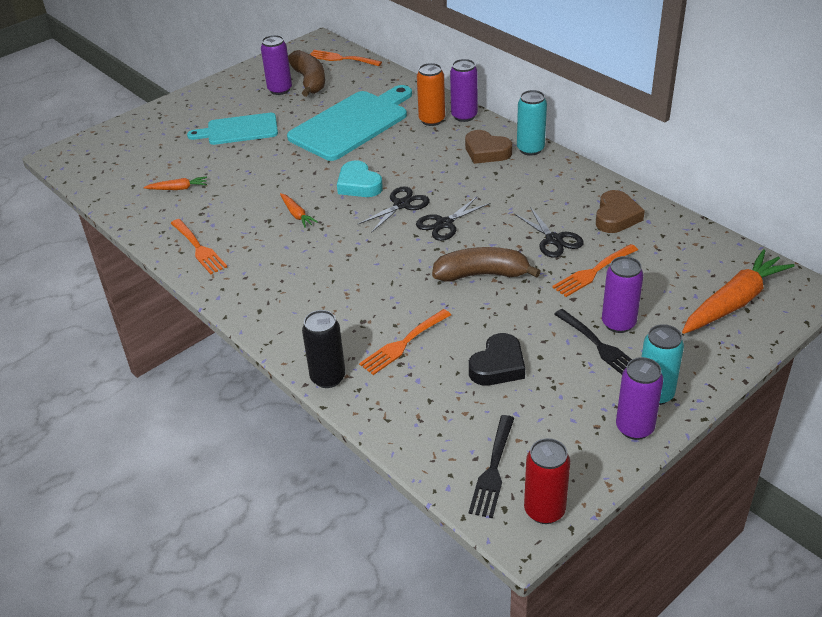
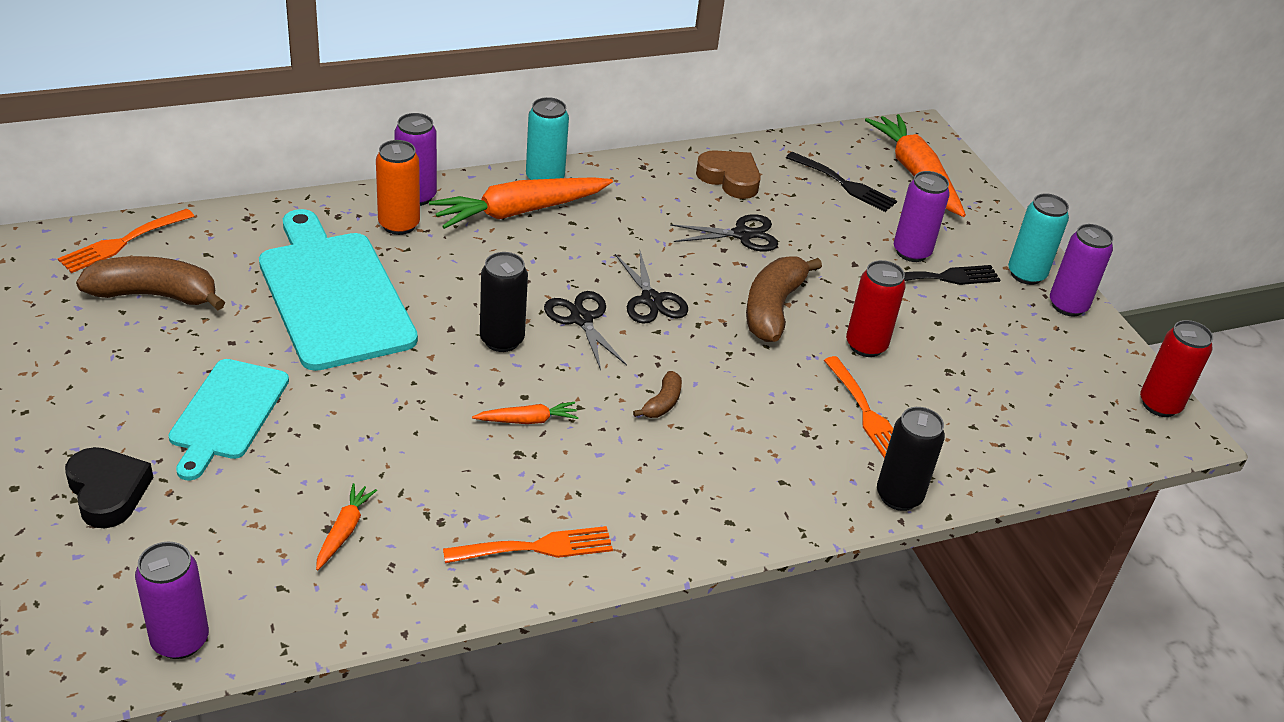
camera: 75 degrees left, 0 degrees up
(280, 90) = (146, 333): purple can -> purple can (180, 640)
(347, 256) = (662, 403): none -> brown banana
(359, 185) = (502, 340): turquoise heart -> black can
(478, 326) = (866, 345): none -> red can
(486, 152) = (519, 211): brown heart -> orange carrot
(493, 470) = (1096, 418): black fork -> black fork (844, 184)
(498, 366) = (939, 356): black heart -> black heart (108, 492)
(593, 272) = (818, 233): orange fork -> none

